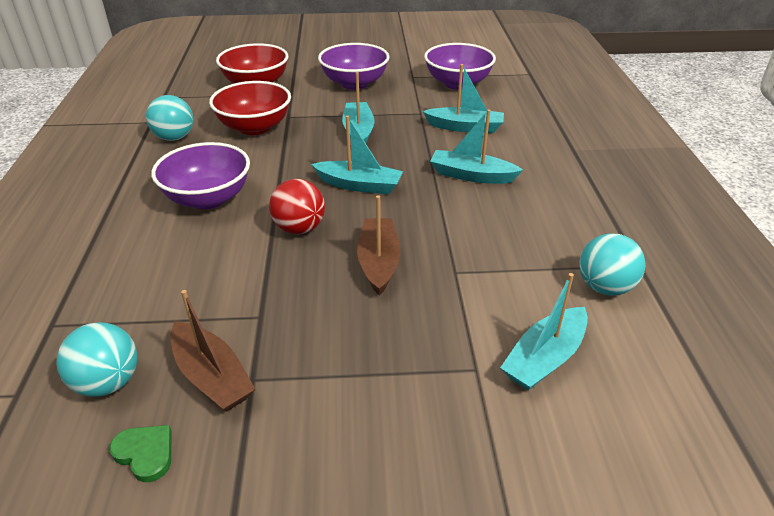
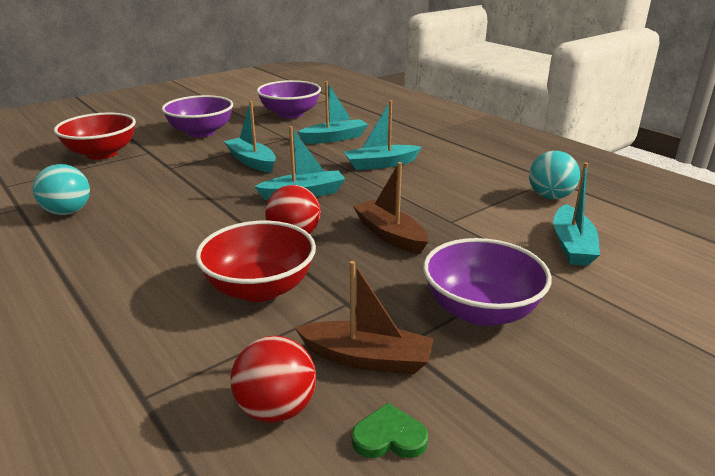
camera: 35 degrees left, 10 degrees down
(108, 382) = (276, 409): turquoise ball -> red ball
(208, 198) = (175, 244): purple bowl -> purple bowl (481, 310)
(254, 127) = (147, 183): red bowl -> red bowl (260, 288)

